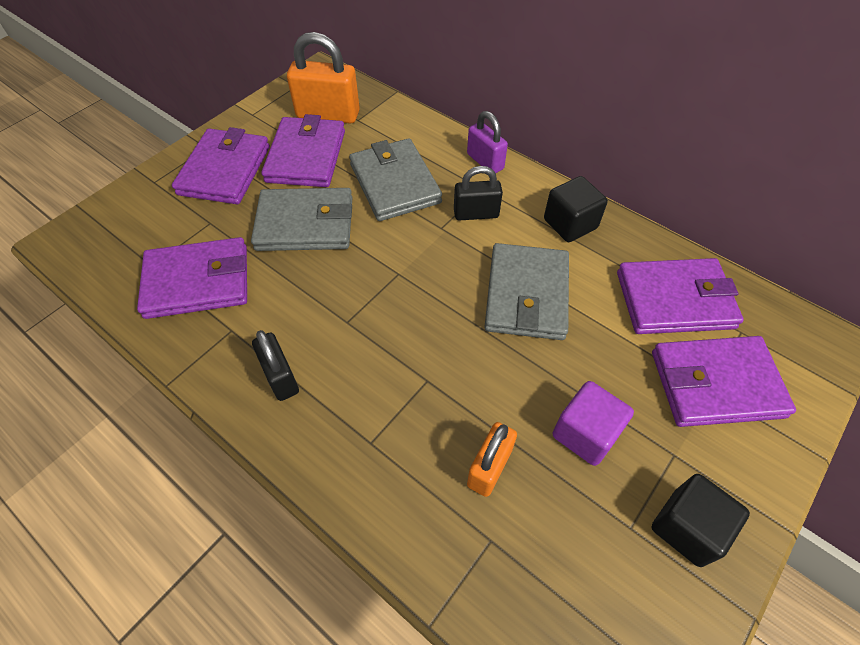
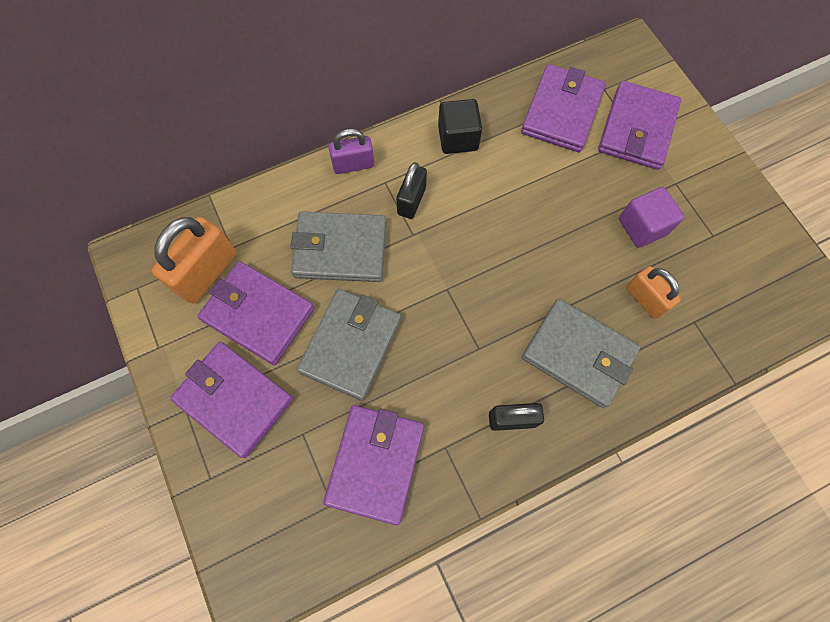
camera: 65 degrees left, 15 degrees up
(526, 295) = (513, 204): grey wallet -> grey wallet (578, 354)
(687, 527) = (724, 204): black cube -> none

